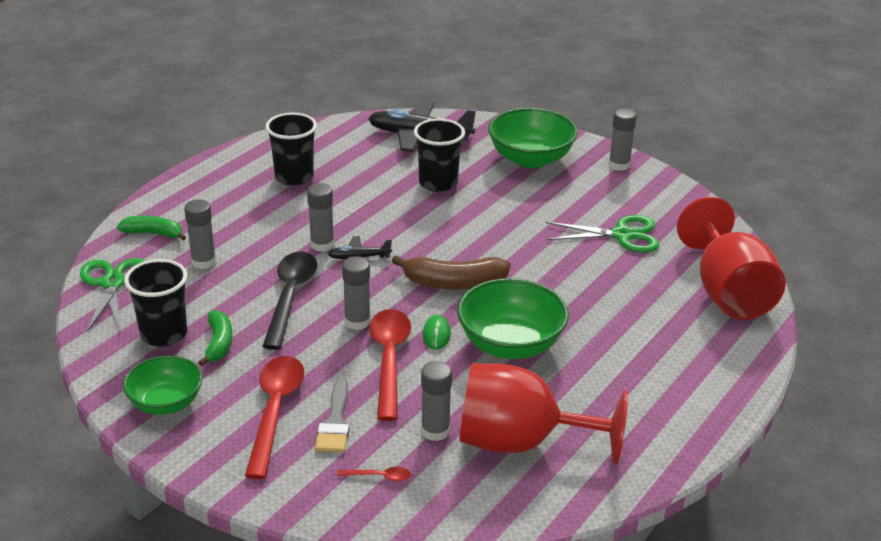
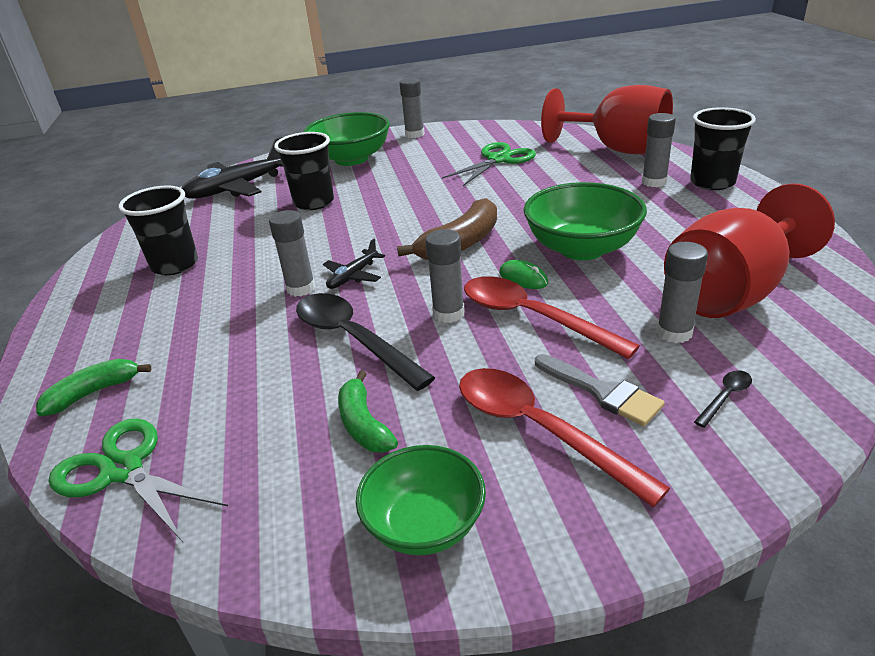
camera: 45 degrees left, 0 degrees up
(164, 334) = (286, 465): black cup -> black cup (712, 182)
(203, 262) = (204, 375): grey glue stick -> grey glue stick (654, 182)
(219, 343) = (364, 424): green banana -> green banana turned 150 degrees counterclockwise
(379, 476) = (725, 397): red spoon -> black spoon

